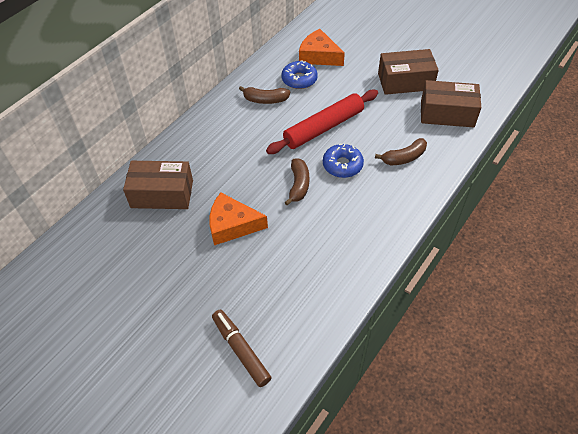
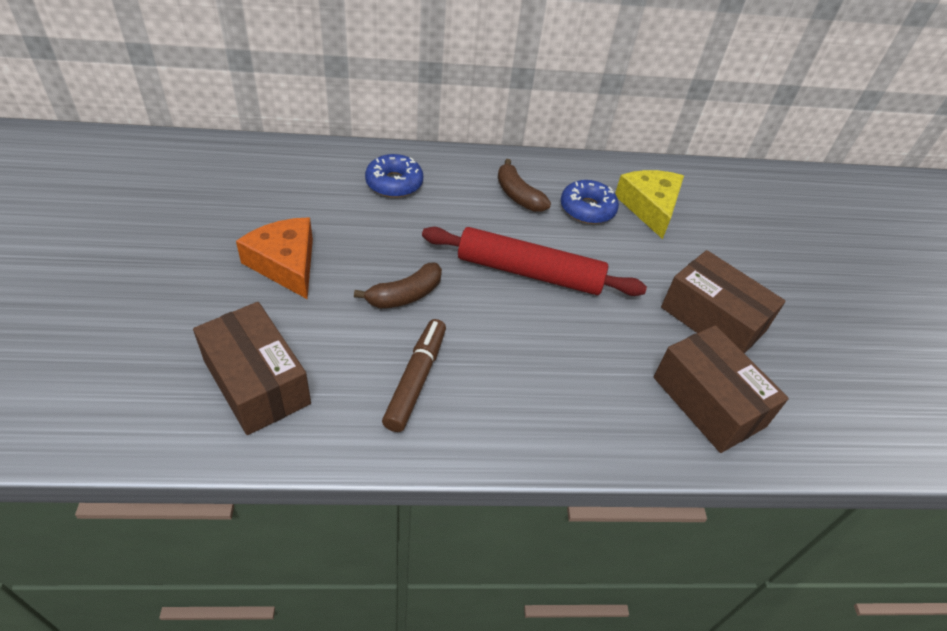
camera: 45 degrees right, 5 degrees down
(162, 194) = (286, 182): brown box -> brown box (257, 382)
(241, 350) = (86, 369): brown marker -> brown marker (416, 379)
(318, 56) = (649, 207): orange cheese -> yellow cheese
(342, 165) = (482, 324): blue donut -> blue donut (394, 183)
(404, 158) = (564, 388): brown banana -> none

